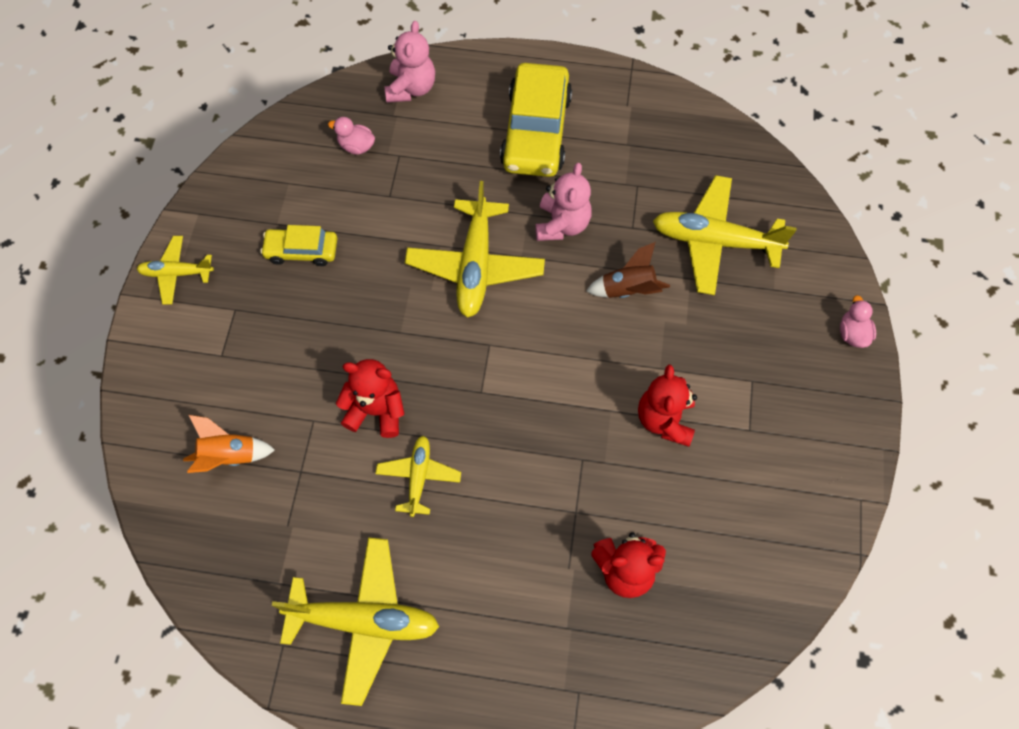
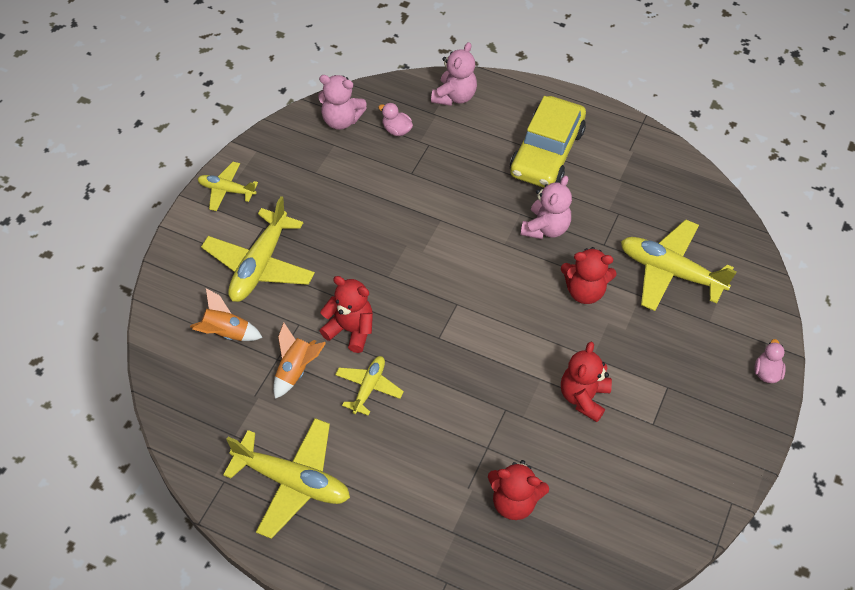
camera: 15 degrees right, 10 degrees down
(288, 150) = (341, 120): none -> pink teddy bear
(302, 251) = (329, 197): yellow car -> none
(327, 479) = (296, 370): none -> orange rocket
(475, 266) = (464, 242): yellow plane -> yellow plane (260, 265)
(628, 290) = (584, 291): brown rocket -> red teddy bear

